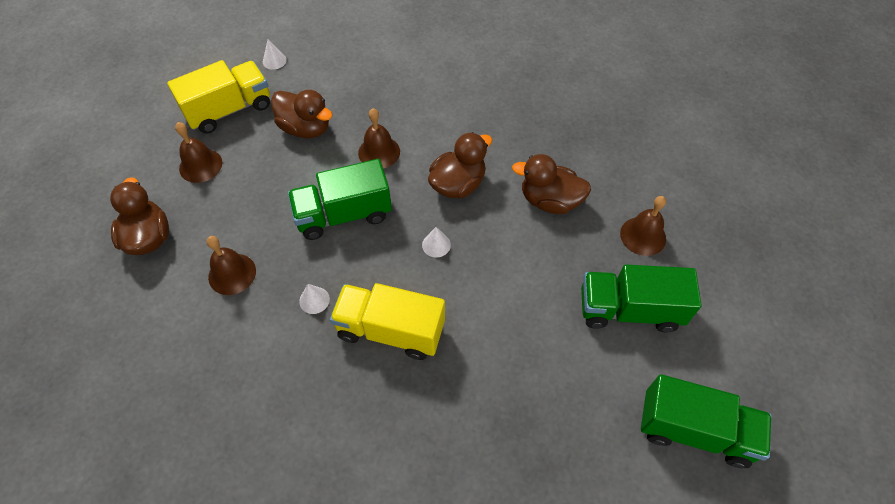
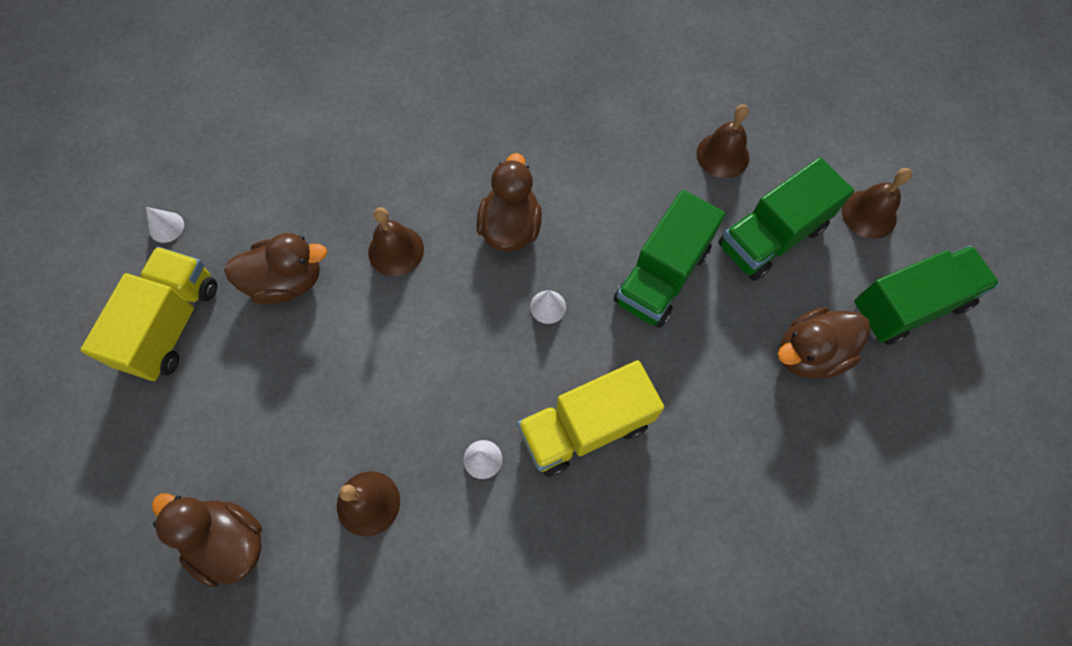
camera: 40 degrees left, 10 degrees up
(200, 165) = (205, 414): brown bell -> brown bell (869, 214)
(344, 214) = (425, 346): green truck -> green truck (661, 276)
(549, 201) = (612, 180): brown duck -> brown duck (809, 353)

